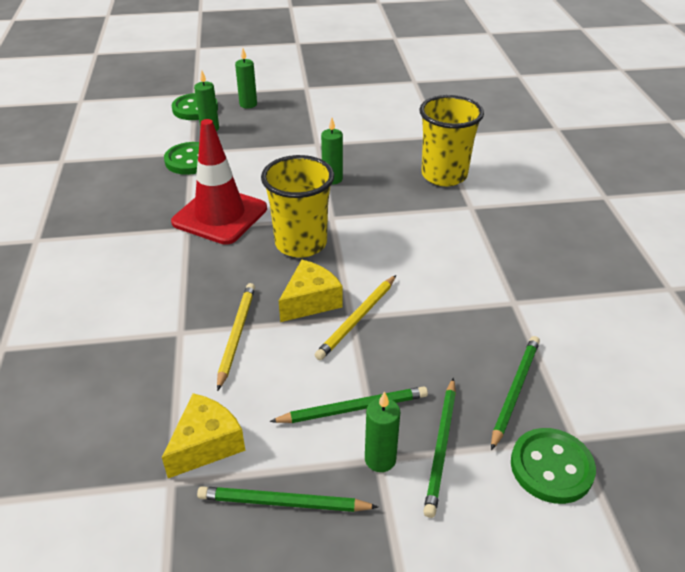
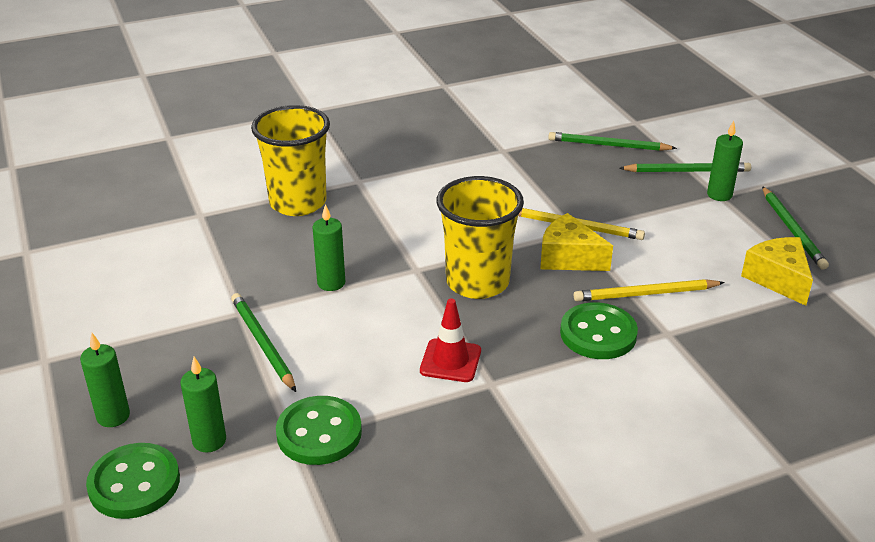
camera: 105 degrees left, 5 degrees down
(206, 444) = (778, 279): yellow cheese -> yellow cheese turned 45 degrees clockwise
(220, 215) = (450, 361): red traffic cone -> red traffic cone, size x0.52
(353, 408) = (681, 213): green pencil -> green pencil (262, 343)
(551, 467) = (668, 130): green button -> green button (598, 334)

